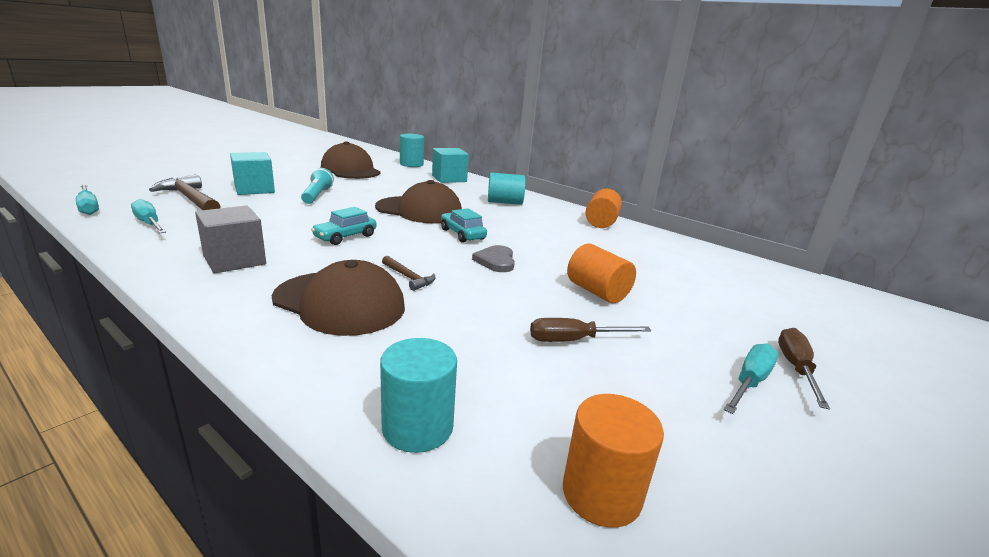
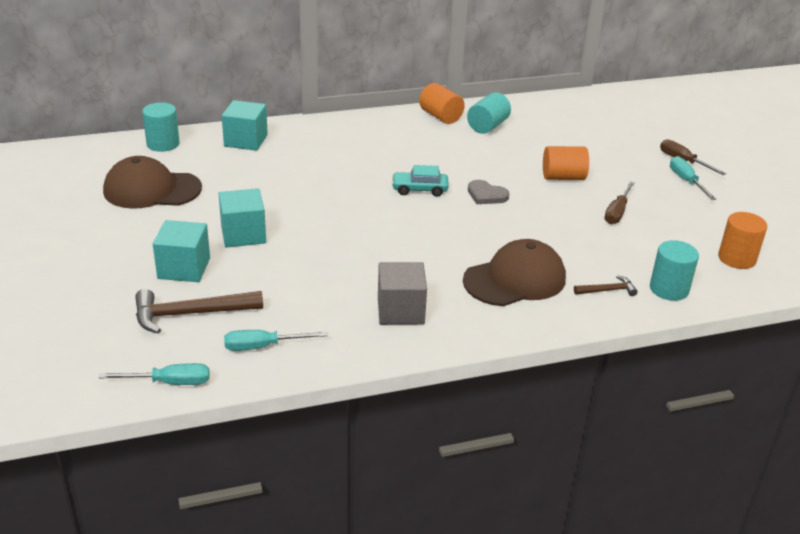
camera: 55 degrees left, 10 degrees up
(317, 195) = (243, 234): turquoise flashlight -> turquoise cube
(345, 237) = (383, 247): turquoise car -> none
(408, 278) = (491, 241): brown hammer -> brown hammer (607, 290)
(419, 210) = (340, 190): brown cap -> none
(505, 202) = (352, 139): turquoise cylinder -> turquoise cylinder (487, 126)

